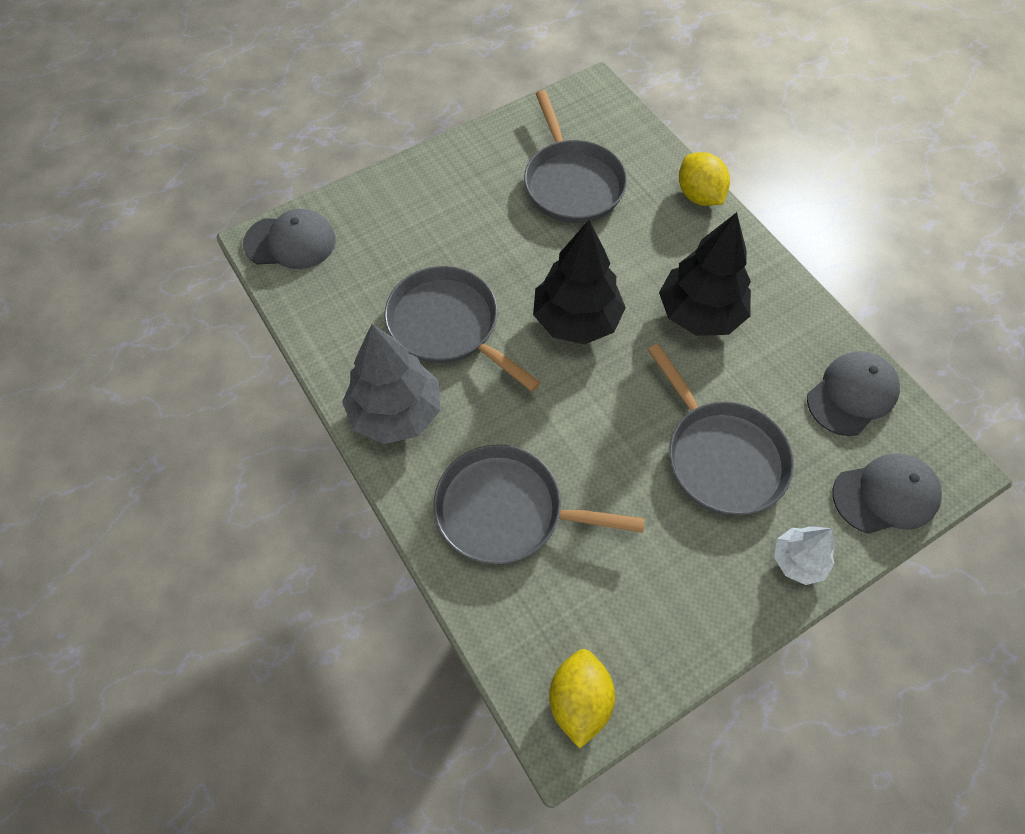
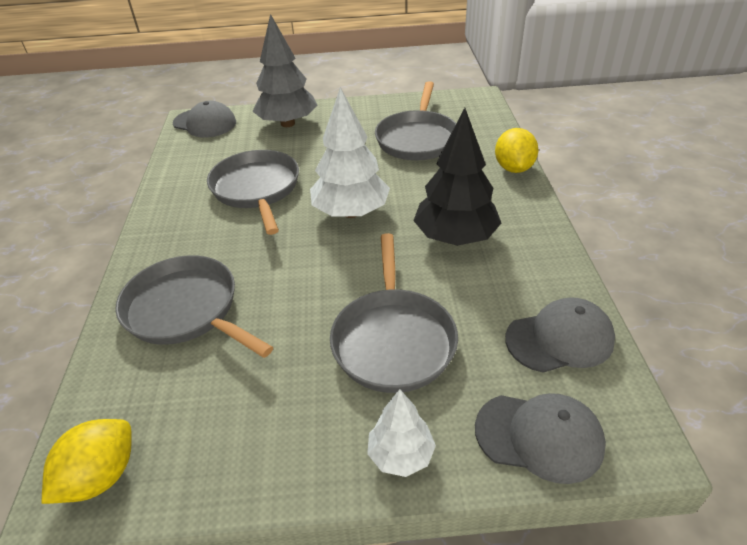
camera: 30 degrees right, 20 degrees down
(396, 412) = (174, 224): grey tree -> grey tree (288, 123)
(576, 320) = (351, 212): black tree -> white tree

